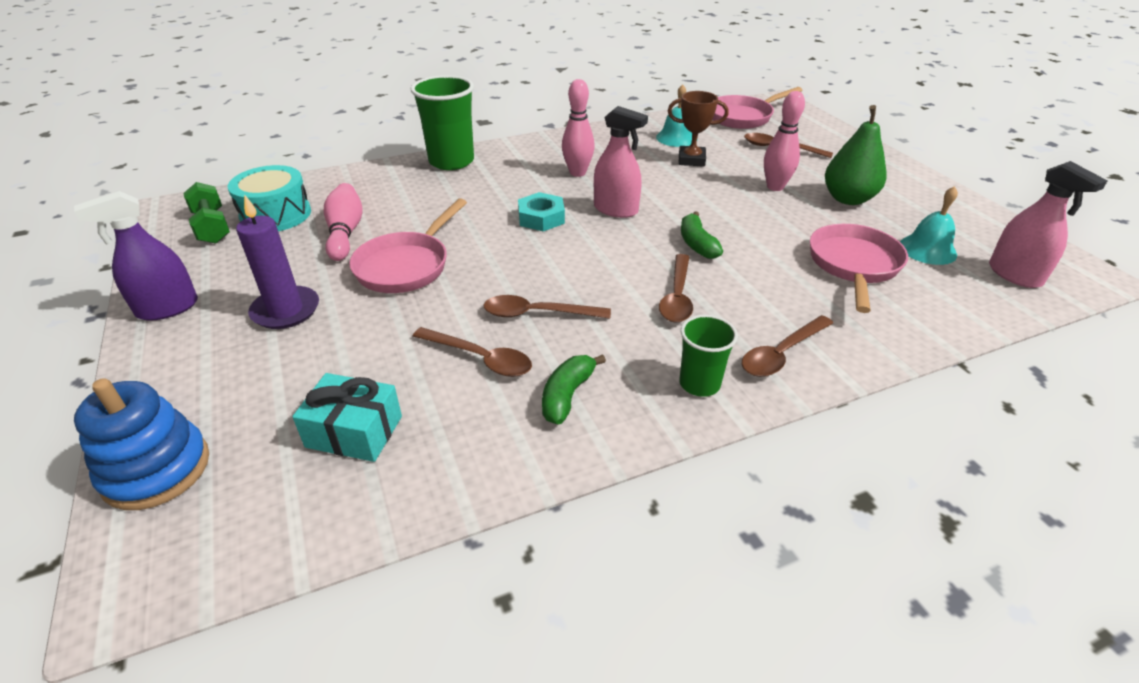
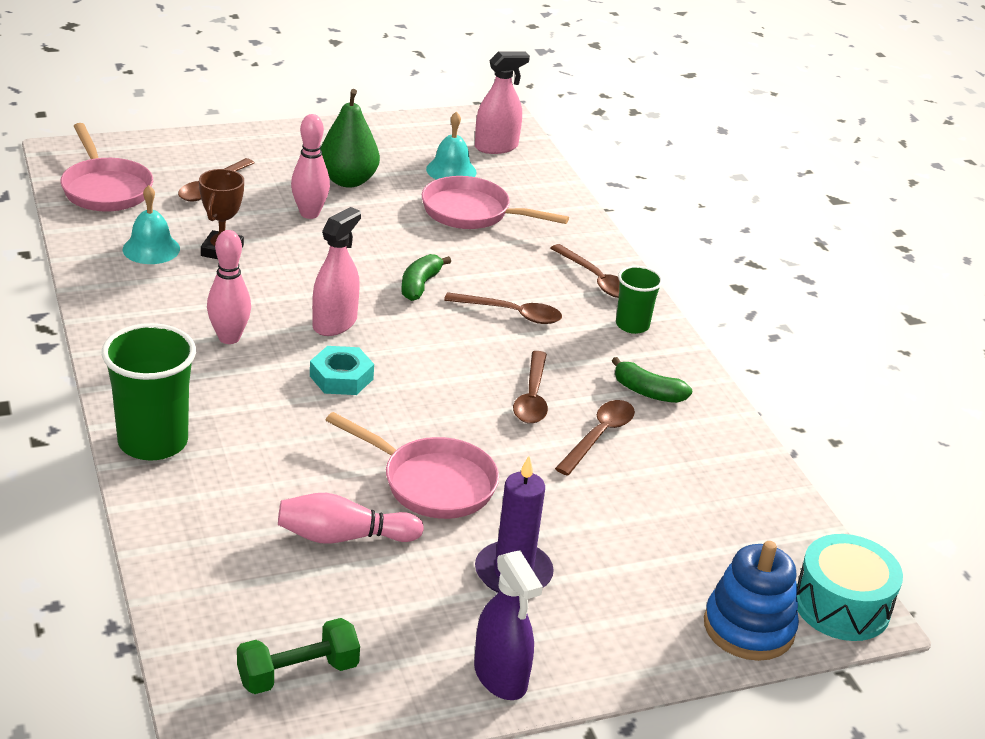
camera: 90 degrees left, 5 degrees down
(276, 215) = (276, 609): turquoise drum -> turquoise drum (841, 606)
(354, 431) = (695, 510): turquoise gift -> none
(697, 244) = (420, 285): green banana -> green banana turned 120 degrees clockwise

